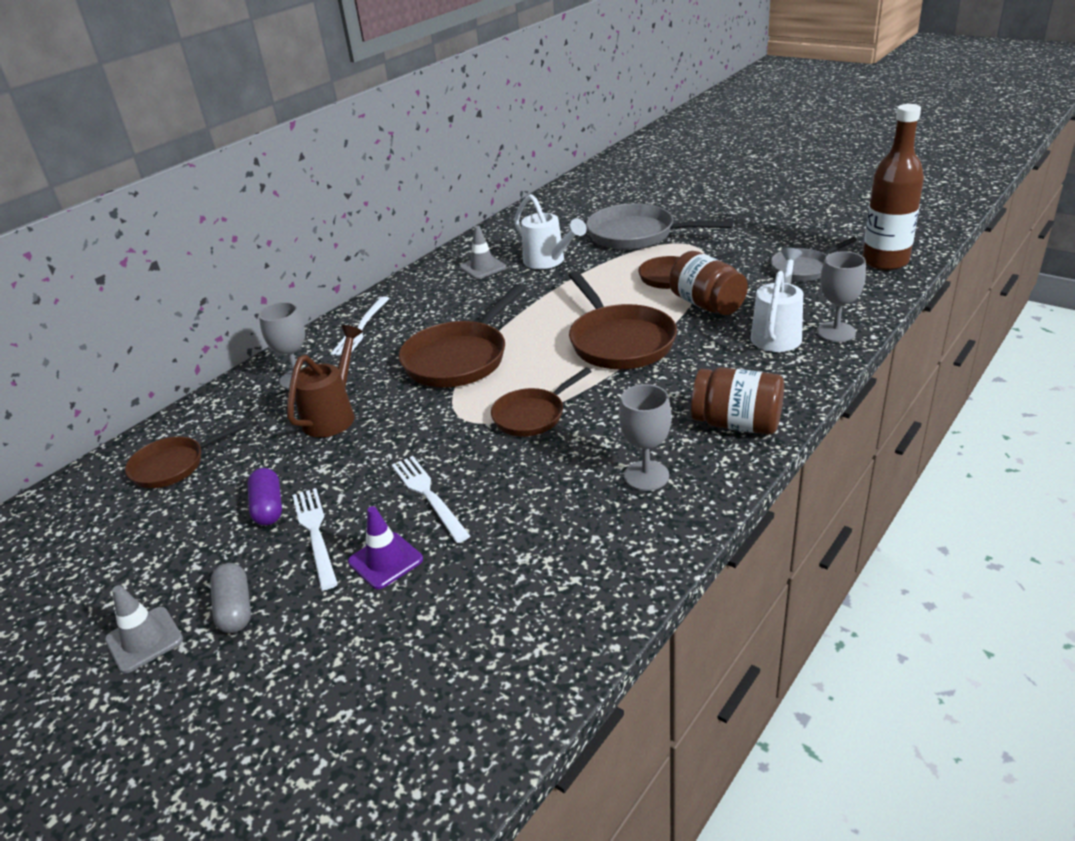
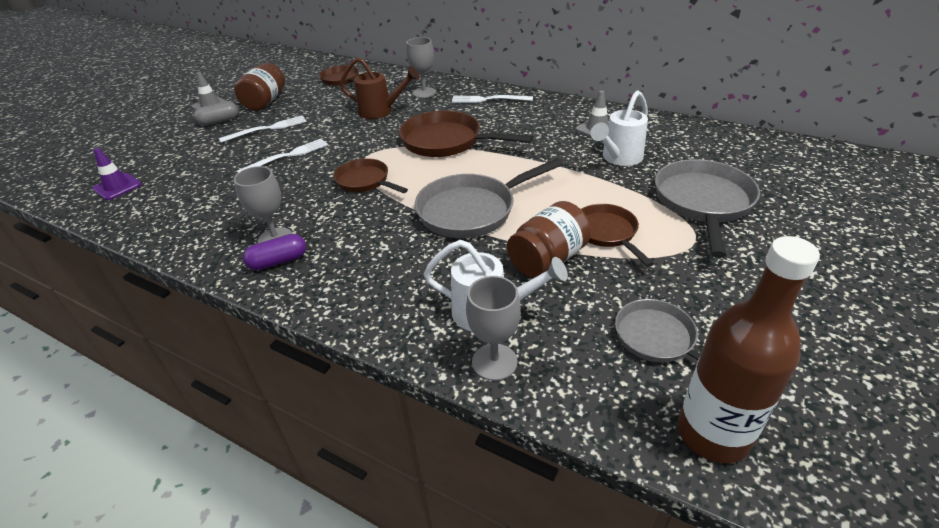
camera: 80 degrees right, 5 degrees up
(268, 507) = (295, 112): purple capsule -> purple capsule (278, 261)
(385, 561) = (234, 153): purple traffic cone -> purple traffic cone (117, 187)
(619, 341) = (472, 210): brown pan -> grey pan
(737, 424) = (329, 284): brown jar -> brown jar (265, 102)

